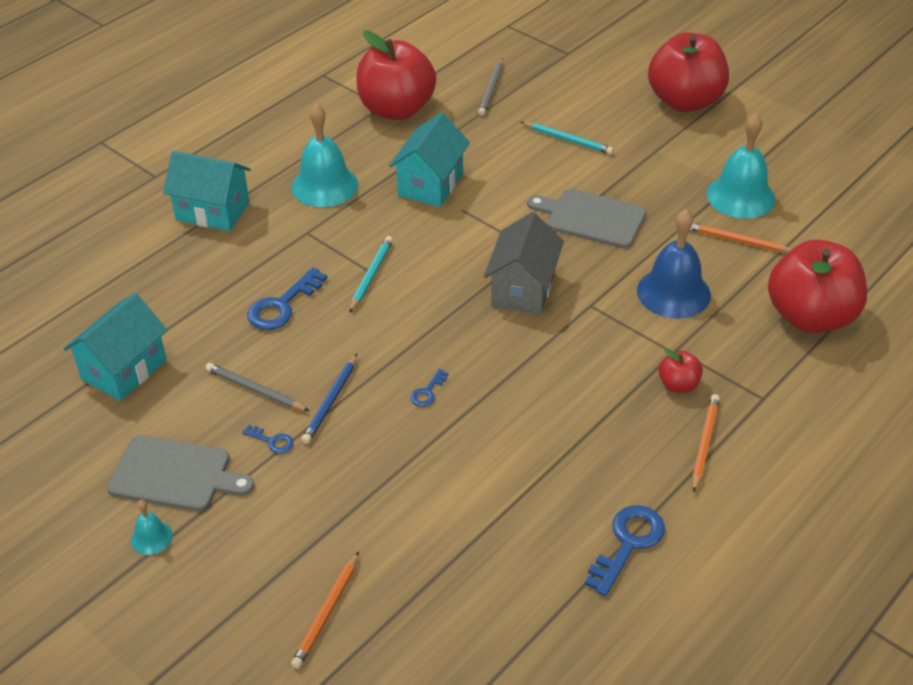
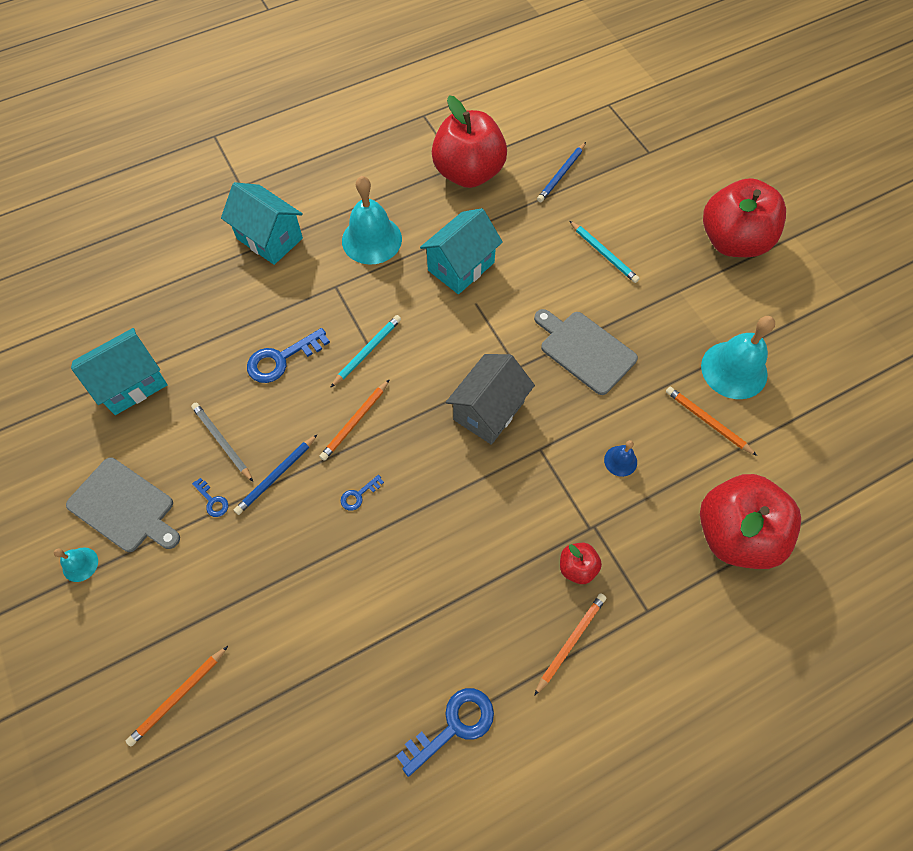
camera: 20 degrees right, 20 degrees up
(390, 334) = (355, 421): none -> orange pencil
(491, 89) = (561, 174): grey pencil -> blue pencil
(673, 292) = (620, 461): blue bell -> blue bell, size x0.48

